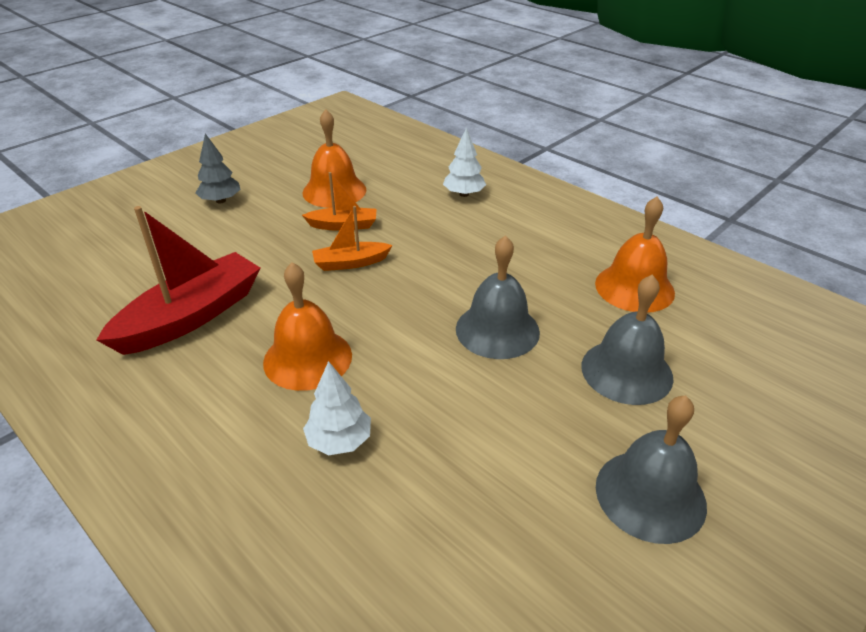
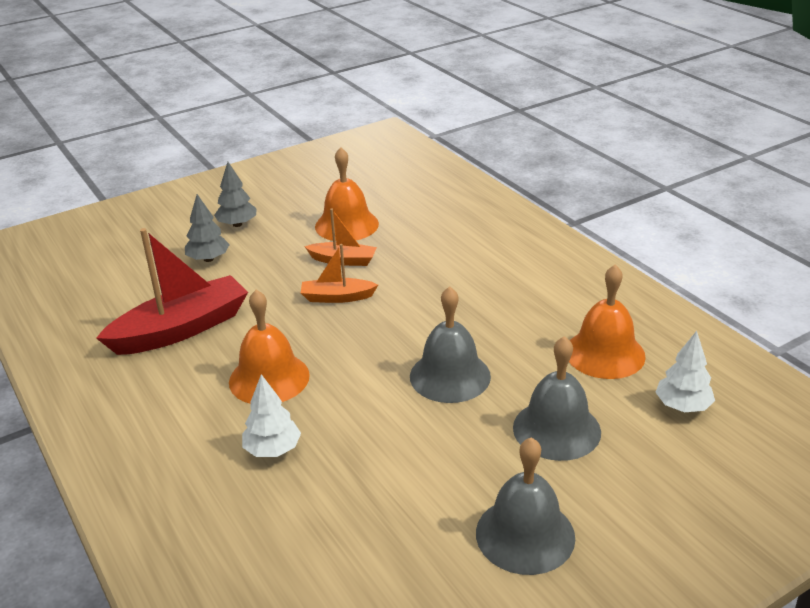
camera: 15 degrees right, 5 degrees down
(200, 238) = (208, 259): none -> grey tree
(464, 194) = (474, 241): white tree -> white tree (682, 406)

